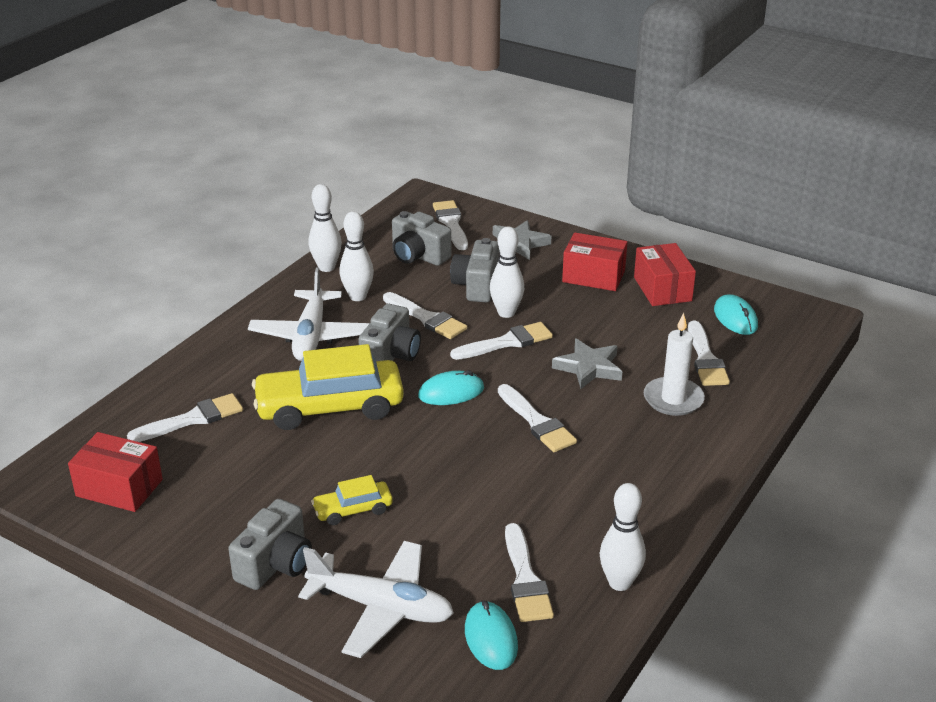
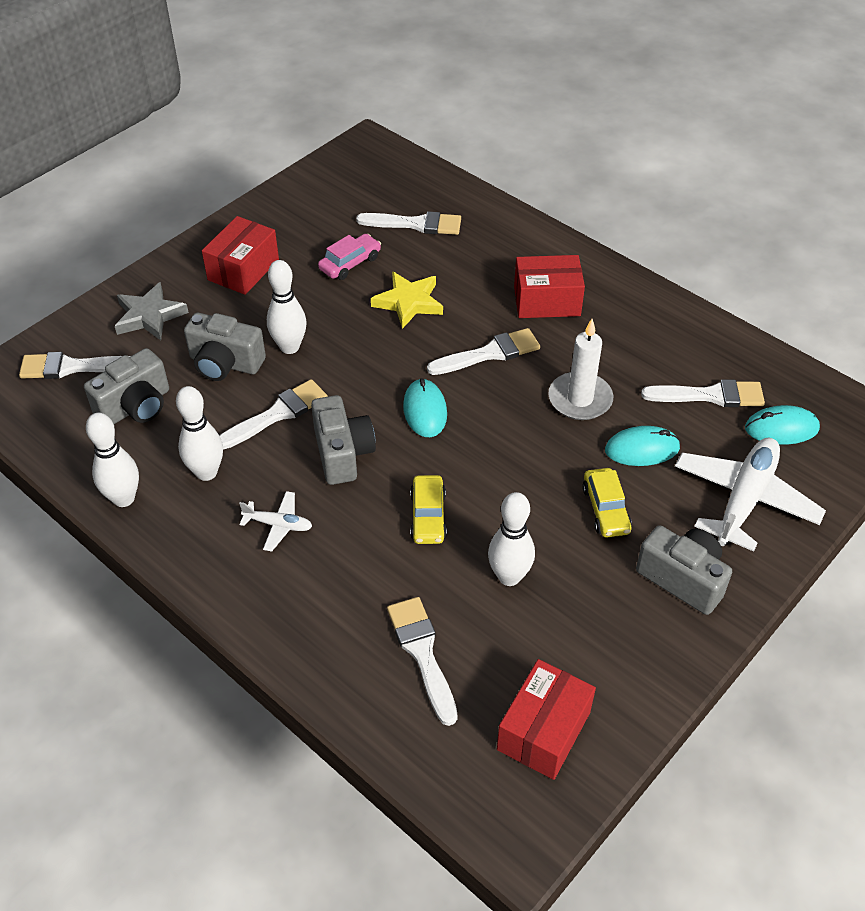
camera: 80 degrees left, 15 degrees up
(311, 336) = (278, 525): white plane -> white plane, size x0.48
(329, 407) = (428, 516): yellow car -> yellow car, size x0.48
(391, 355) = (342, 453): grey camera -> grey camera turned 45 degrees clockwise
(506, 342) = (346, 355): white brush -> none
(589, 368) = (409, 302): grey star -> yellow star
(619, 583) = (716, 338): white bowling pin -> white bowling pin (509, 576)
(628, 329) = (350, 263): none -> pink car
(662, 289) = (287, 226): red box -> red box (547, 301)
(673, 399) = (473, 257): white candle -> white candle (580, 399)
(735, 318) = (355, 192): turquoise mouse -> turquoise mouse (642, 449)

